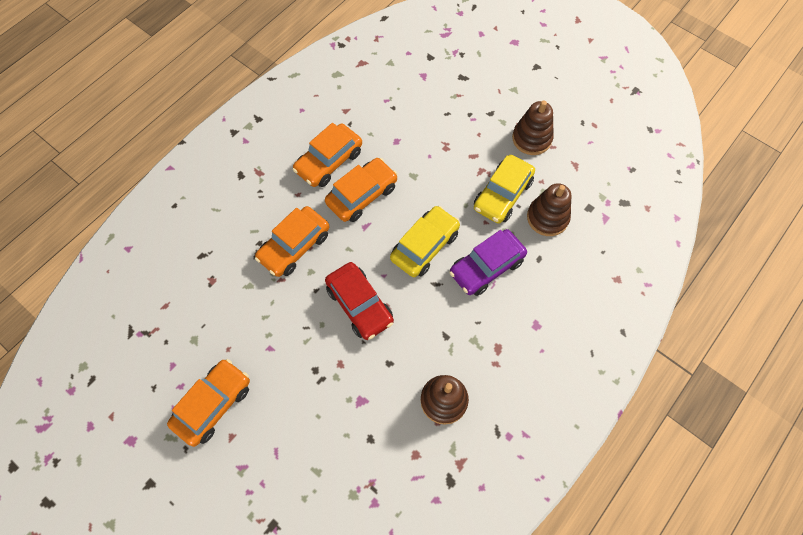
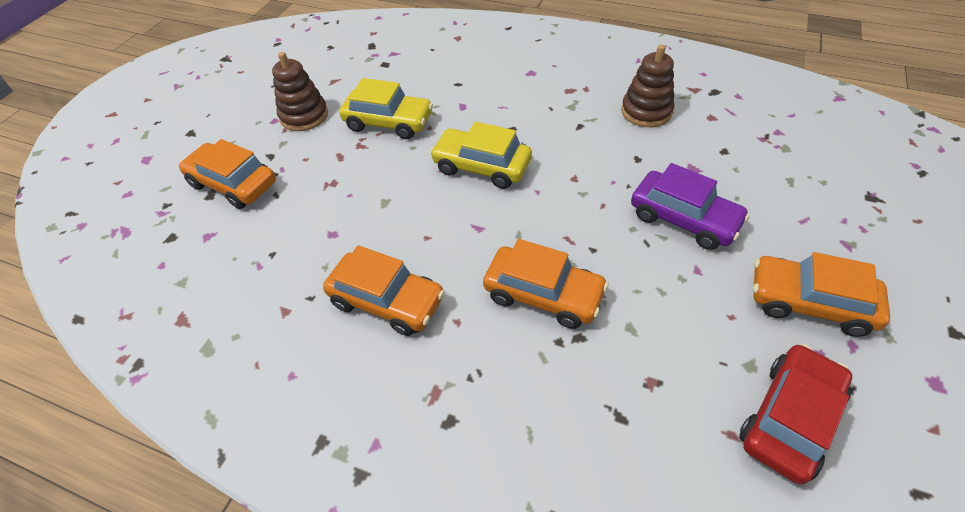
camera: 105 degrees left, 15 degrees down
(360, 305) = (586, 201): red car -> red car (789, 418)
(362, 195) = (432, 245): orange car -> orange car (233, 184)
(486, 267) = (485, 115): purple car -> purple car (683, 219)
(547, 218) = (407, 87): brown stacking toy -> none

